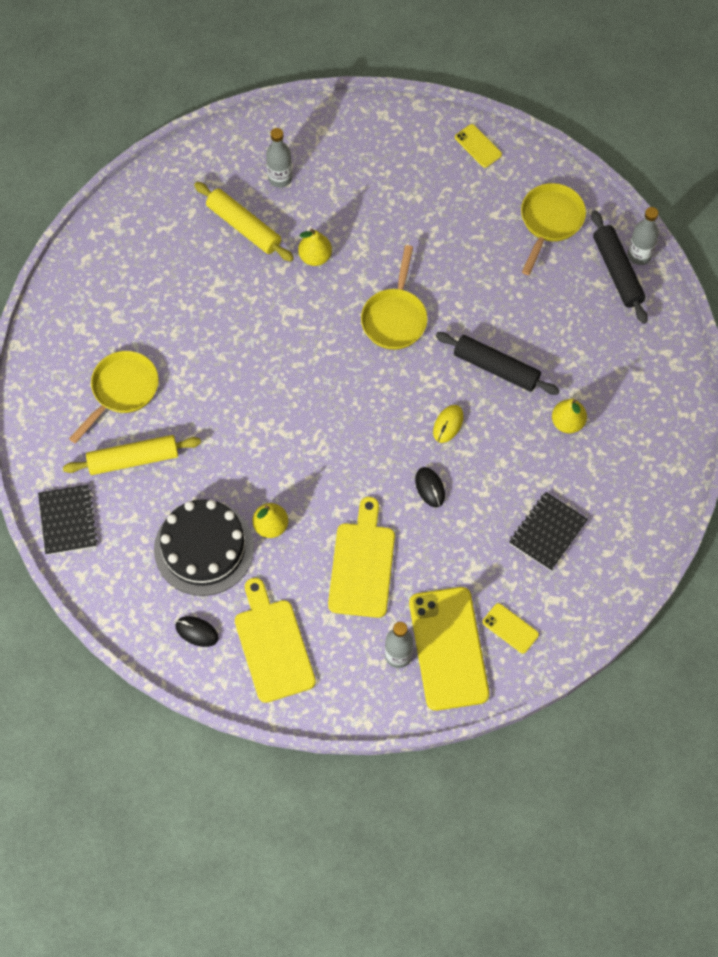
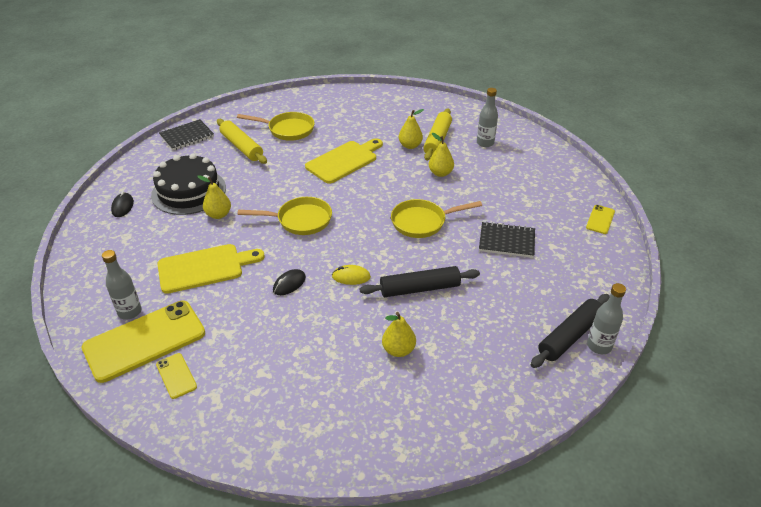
camera: 65 degrees right, 25 degrees down
(240, 263) = (410, 146): none -> yellow pear
(273, 645) = (121, 244): yellow cutting board -> yellow cutting board (344, 161)
(496, 368) = (419, 288): black rolling pin -> black rolling pin turned 75 degrees clockwise
(510, 628) = (176, 376): yellow phone -> yellow phone turned 45 degrees counterclockwise
(547, 532) = (283, 371): black notebook -> black notebook (506, 241)
(550, 222) = (576, 278): yellow pan -> yellow pan (300, 220)

